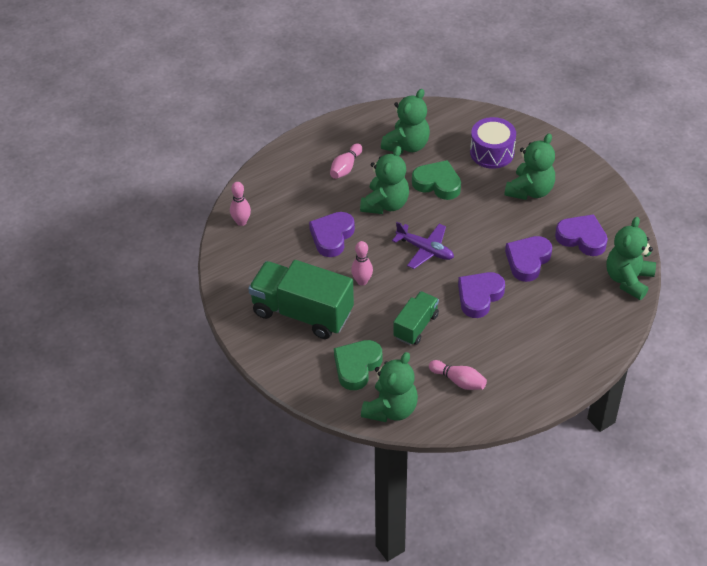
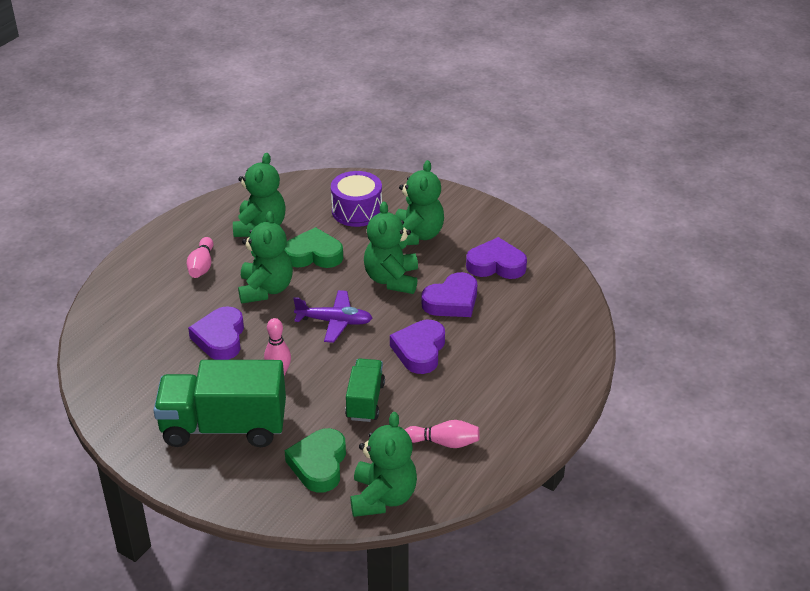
camera: 25 degrees left, 10 degrees down
(241, 222) = (102, 353): pink bowling pin -> none
(527, 261) = (452, 301): purple heart -> purple heart turned 135 degrees counterclockwise
(628, 280) = (566, 290): green teddy bear -> green teddy bear (392, 279)

